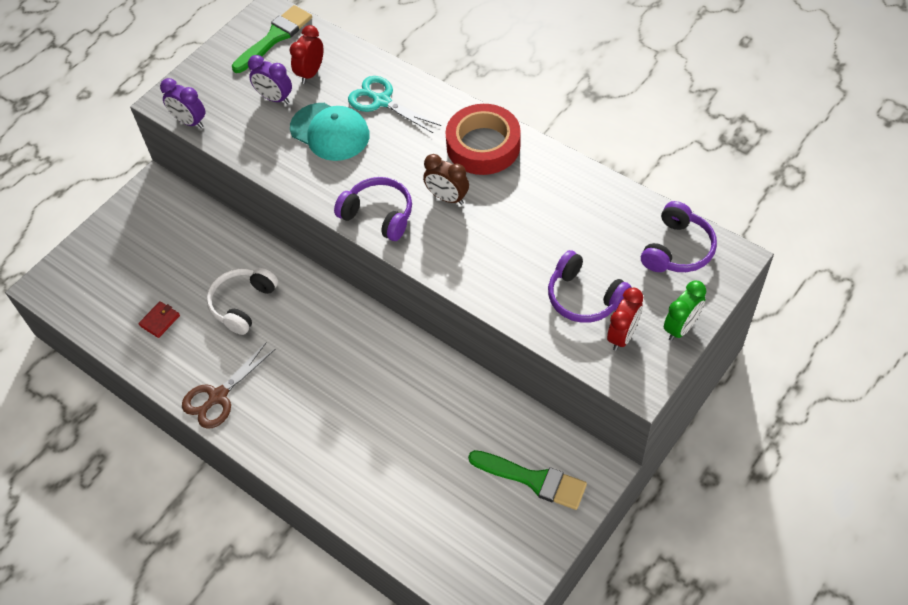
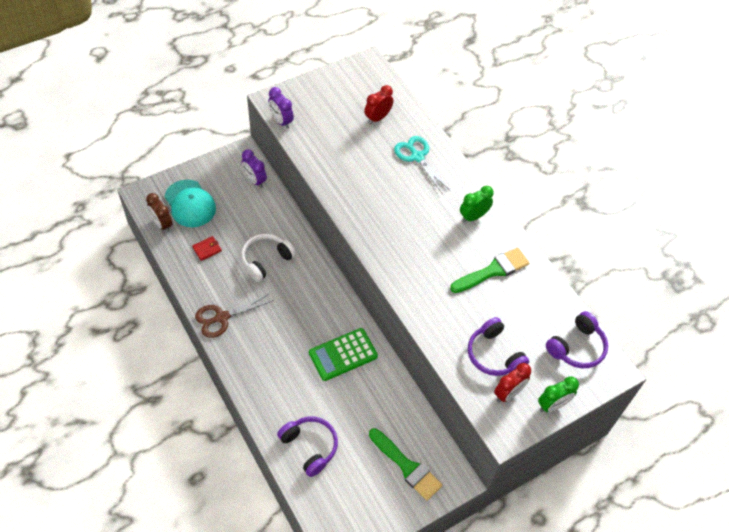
camera: 15 degrees right, 0 degrees up
(275, 37) = (365, 83): green brush -> green brush (493, 271)
(275, 98) = (345, 126): purple clock -> purple clock (255, 180)
(330, 132) = (372, 165): turquoise cap -> turquoise cap (190, 204)
(378, 215) = (378, 237): purple headphones -> purple headphones (310, 447)
(393, 379) = (343, 354): none -> green calculator
(447, 197) = (431, 244): brown clock -> brown clock (162, 224)
(483, 146) = (473, 216): red tape -> green clock

